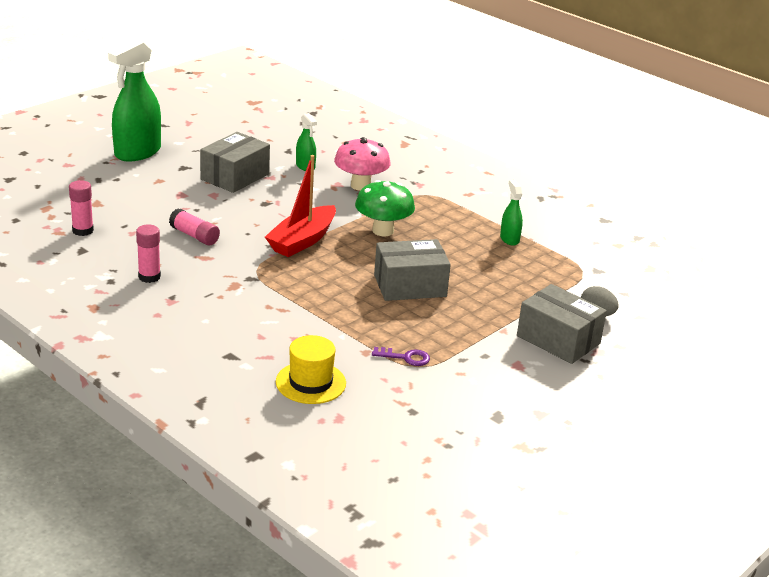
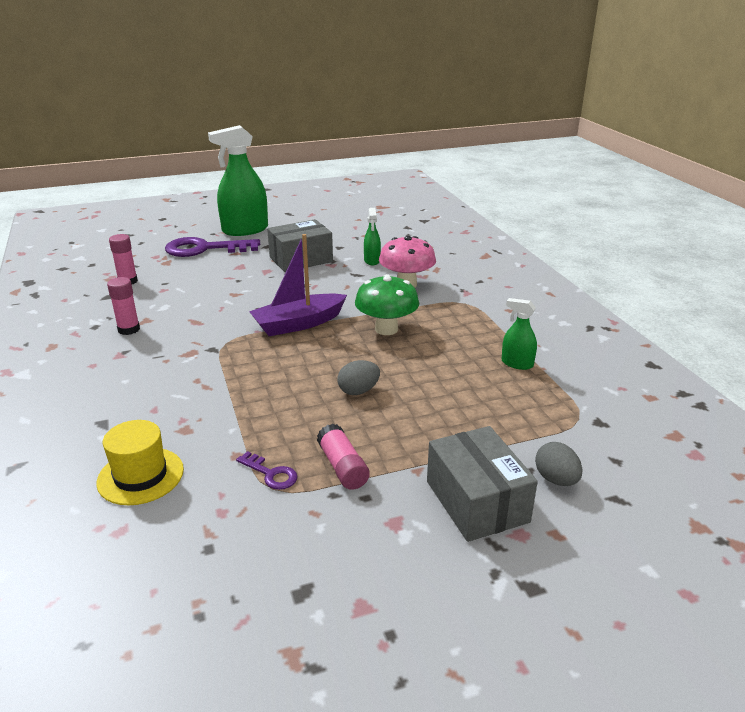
camera: 30 degrees right, 0 degrees up
(120, 181) = (205, 249): none -> purple key
(194, 236) = (209, 301): pink glue stick -> pink glue stick (342, 467)
(302, 241) = (298, 324): red boat -> purple boat
(410, 286) = (358, 391): grey box -> grey egg
(509, 239) = (517, 363): green spray bottle -> green spray bottle turned 75 degrees counterclockwise

